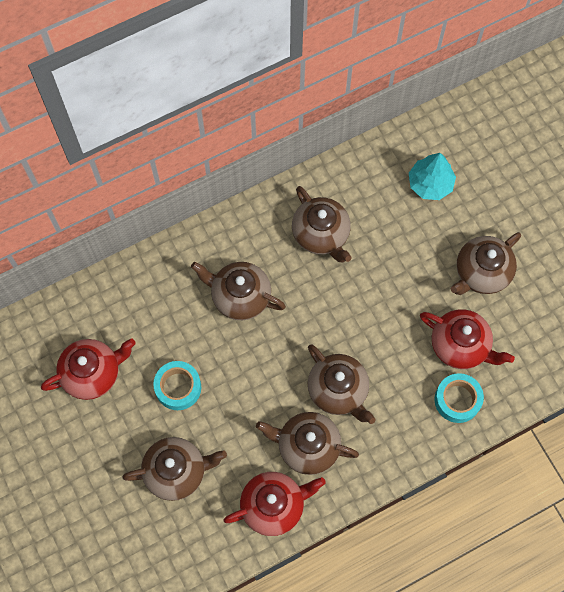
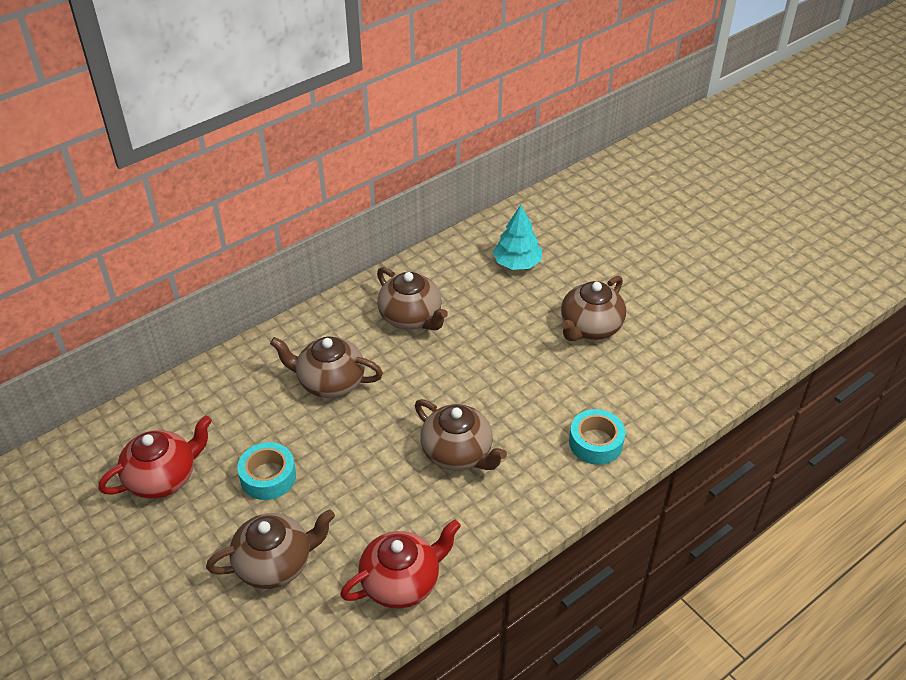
camera: 10 degrees left, 25 degrees down
(307, 446) = (432, 513): brown teapot -> none
(460, 345) = (585, 392): red teapot -> none

